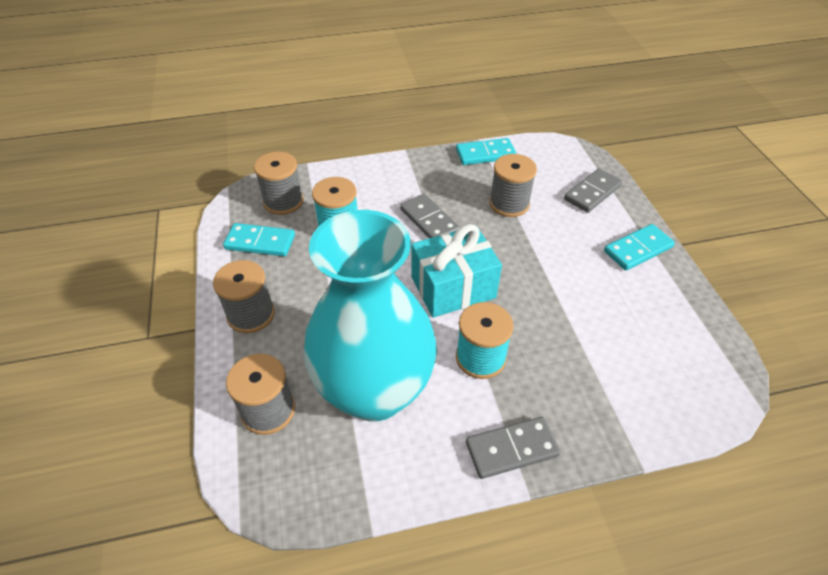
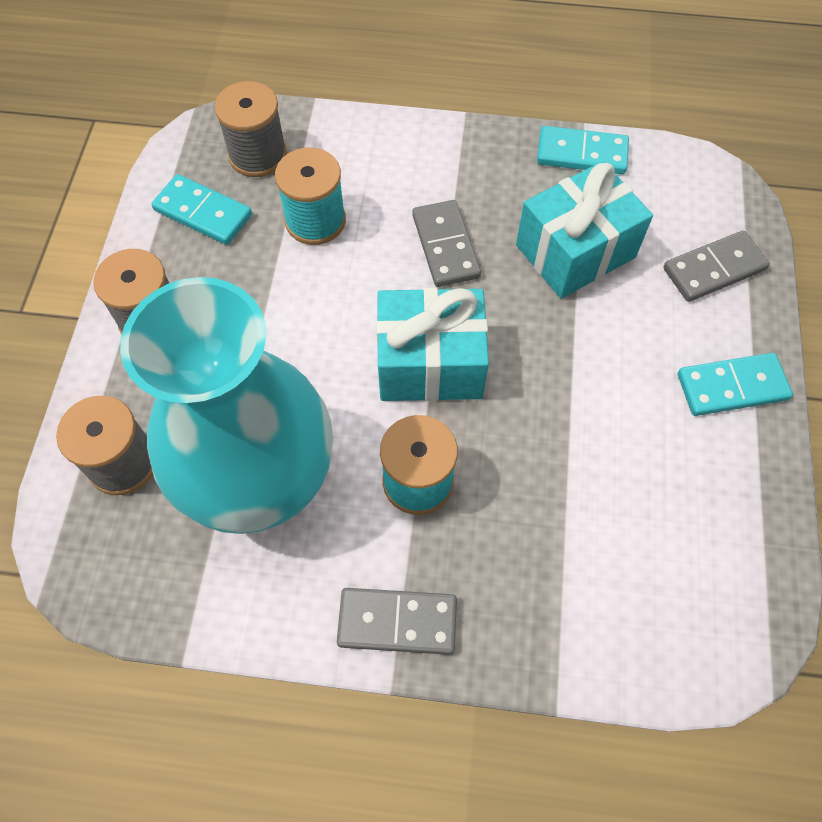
camera: 20 degrees right, 15 degrees up
(509, 204) = (575, 251): grey spool -> turquoise gift

